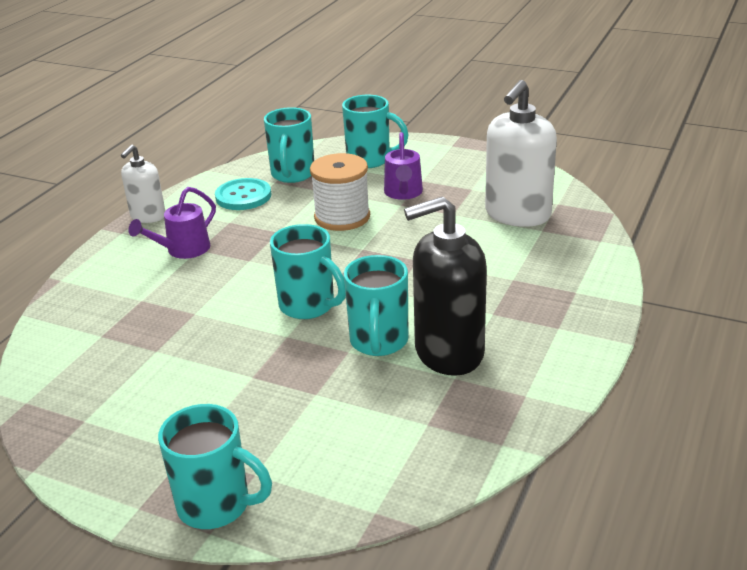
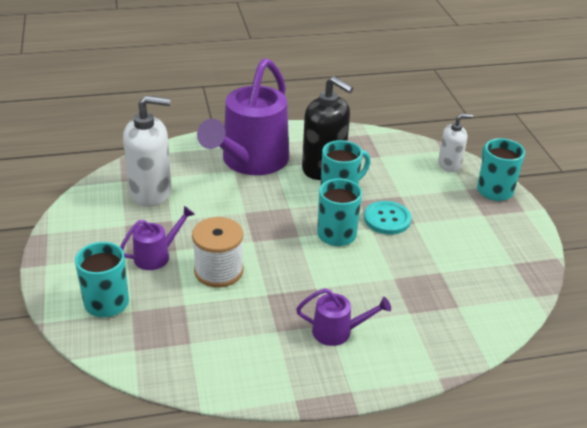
camera: 130 degrees left, 5 degrees up
(148, 216) = (313, 392): white soap dispenser -> white soap dispenser (449, 165)
(243, 196) = (231, 348): turquoise button -> turquoise button (387, 219)
(292, 175) = (169, 338): turquoise mug -> none
(521, 297) = (250, 162): none -> purple watering can

